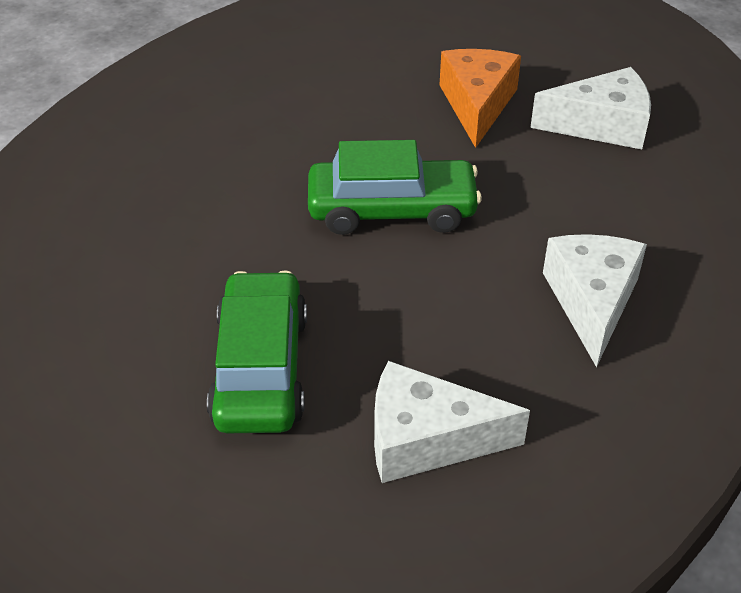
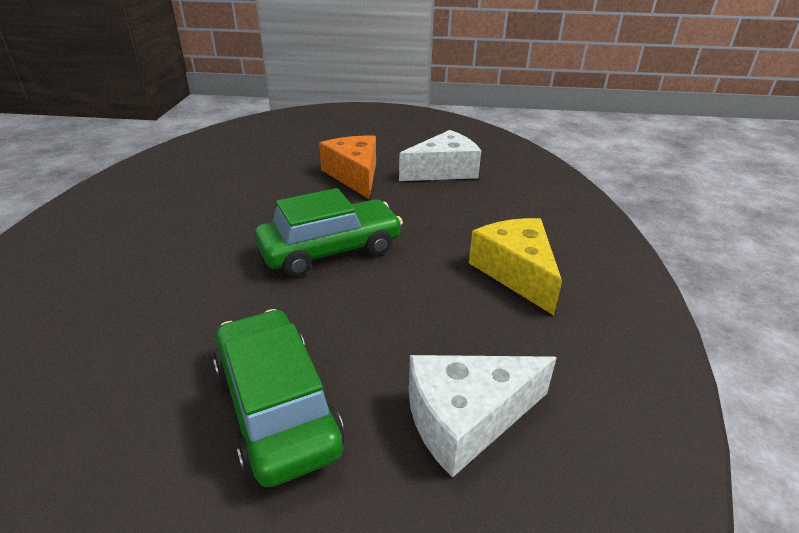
camera: 25 degrees left, 10 degrees down
(591, 302) = (516, 272): white cheese -> yellow cheese

